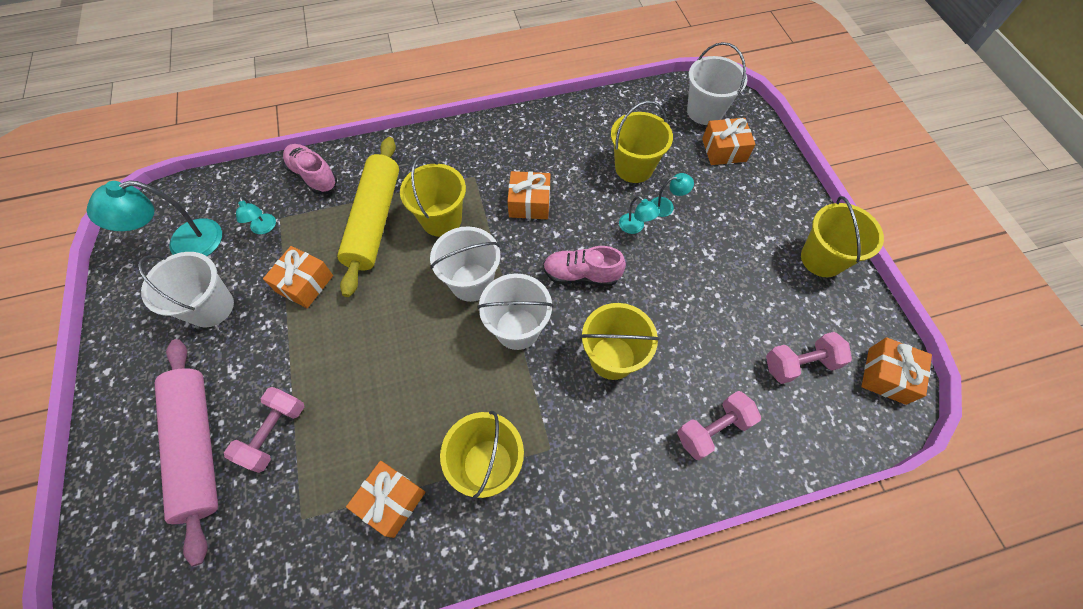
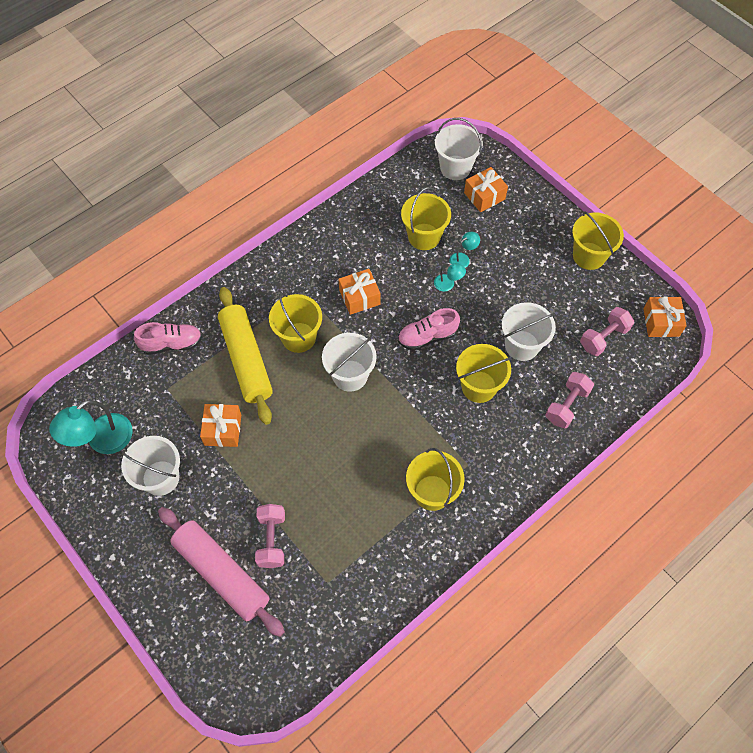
camera: 25 degrees left, 0 degrees up
(264, 228) = (160, 402): turquoise lamp -> none
(313, 176) = (172, 344): pink shoe -> pink shoe turned 150 degrees clockwise
(391, 501) = (381, 544): orange gift -> none
(517, 329) = (402, 395): white bucket -> white bucket (522, 345)

